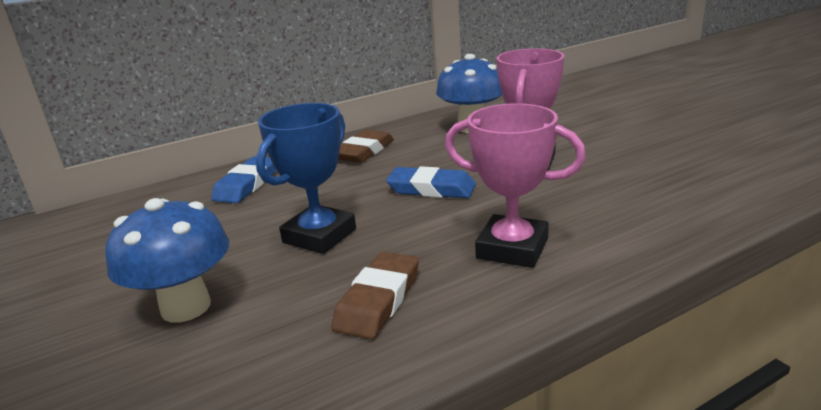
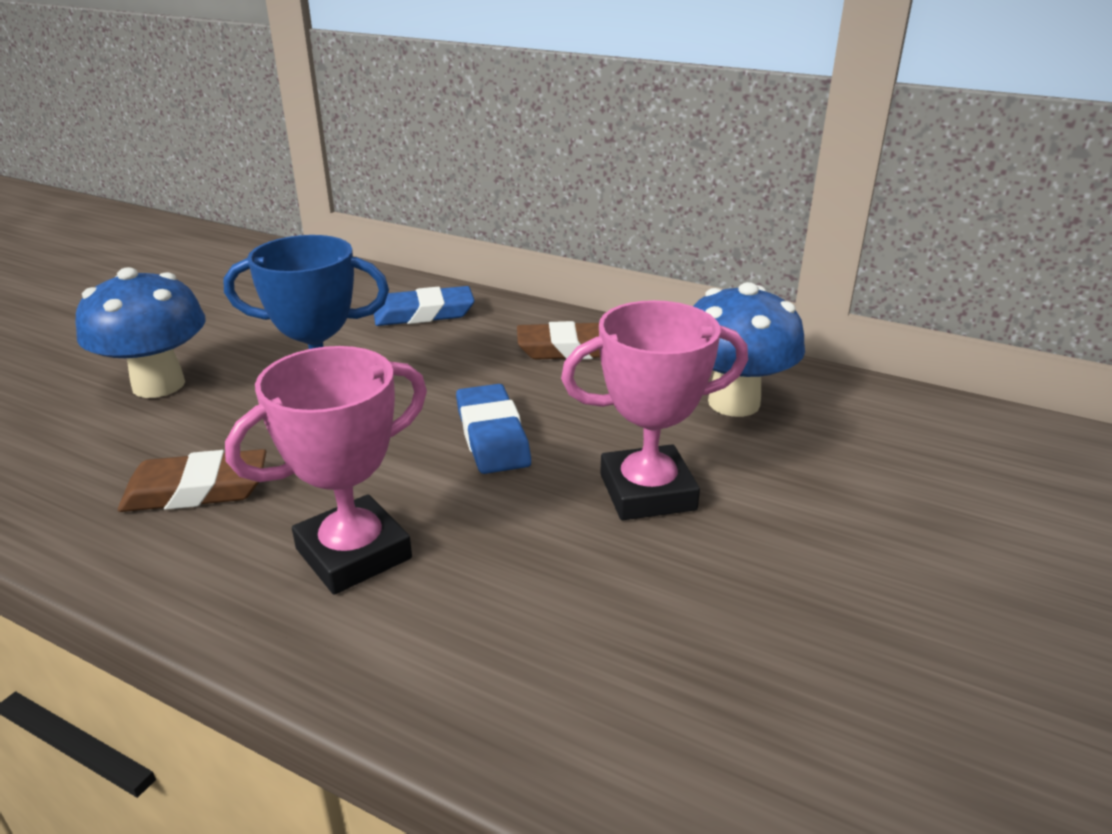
camera: 55 degrees right, 5 degrees up
(512, 248) = (353, 553): pink trophy -> pink trophy turned 60 degrees clockwise

